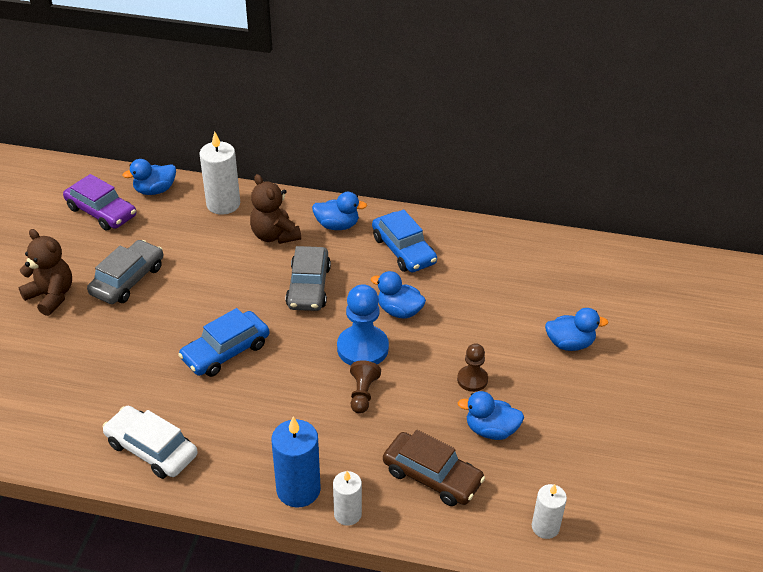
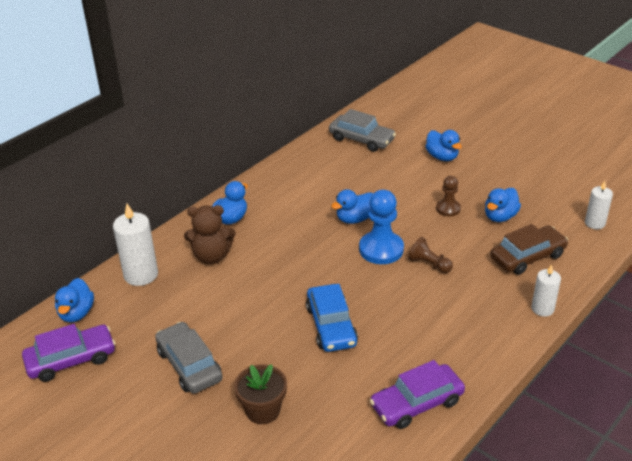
camera: 60 degrees left, 5 degrees down
(51, 296) = (165, 428): brown teddy bear -> none
(96, 346) = (263, 410): none -> brown flower pot
(151, 449) = (416, 403): white car -> purple car
(298, 489) = (506, 327): blue candle -> none
(308, 287) = (290, 256): grey car -> grey car (361, 139)
(403, 250) = (290, 195): blue car -> none
(570, 344) = (442, 157): blue duck -> blue duck turned 120 degrees clockwise

